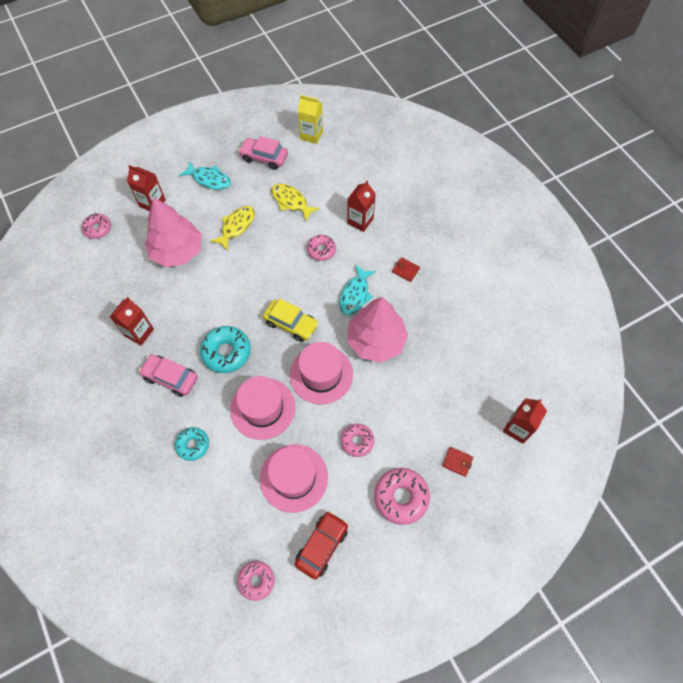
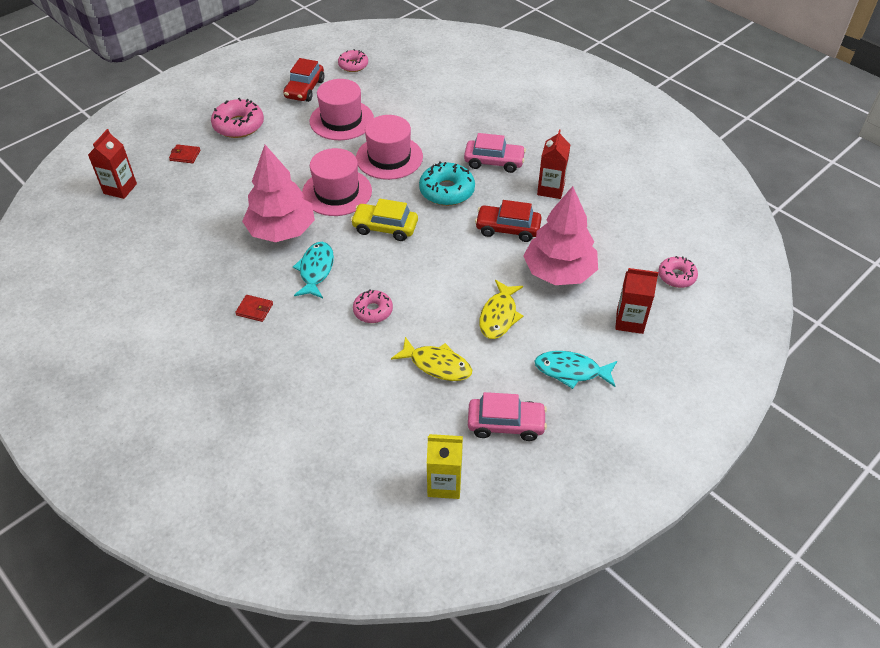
camera: 165 degrees right, 15 degrees down
(193, 445) = (445, 123): turquoise donut -> none
(195, 299) = (507, 229): none -> red car
(357, 441) = (287, 152): pink donut -> none
(360, 221) = (328, 359): red carton -> none

